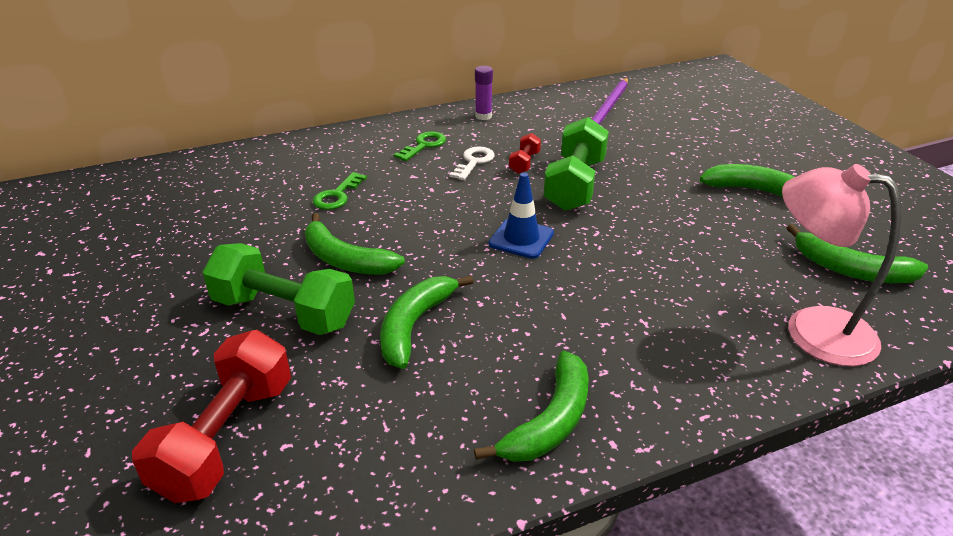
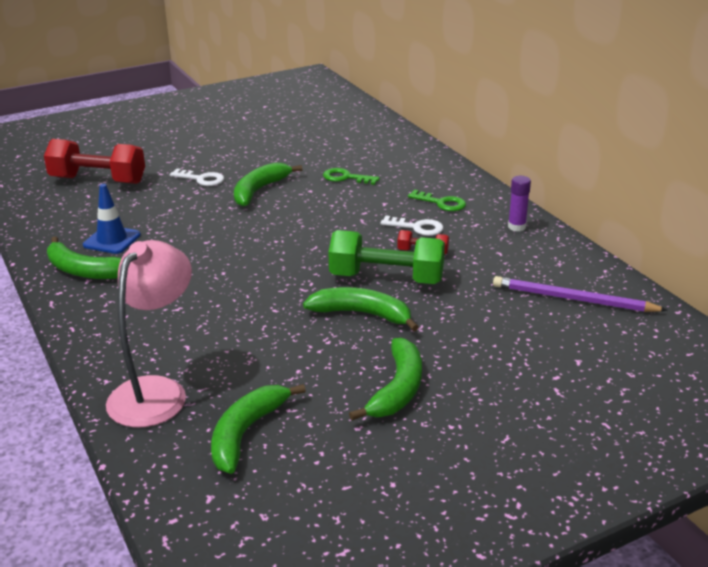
camera: 85 degrees right, 5 degrees down
(284, 312) = (201, 179): green dumbbell -> white key
(414, 325) = (183, 220): green banana -> green banana (362, 314)
(521, 239) = (290, 254): blue traffic cone -> blue traffic cone (112, 240)

